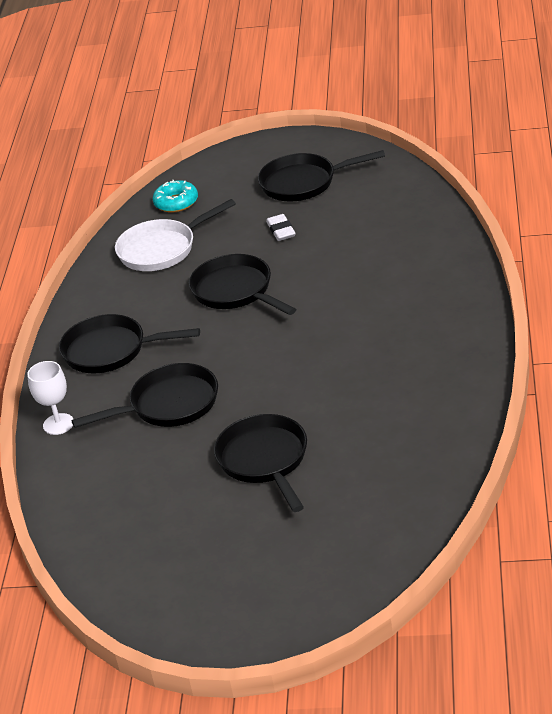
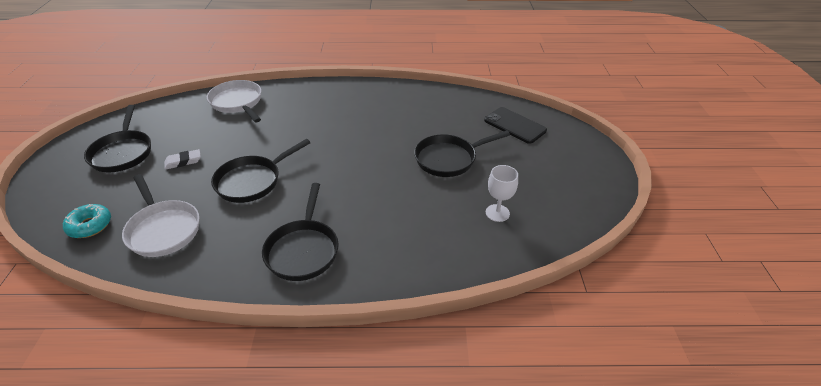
camera: 100 degrees left, 5 degrees up
(58, 424) = (397, 274): white goblet -> white goblet (497, 213)
(169, 405) = (384, 208): black pan -> none
(352, 538) = (514, 125): none -> black phone
(421, 240) = (238, 103): none -> white pan

